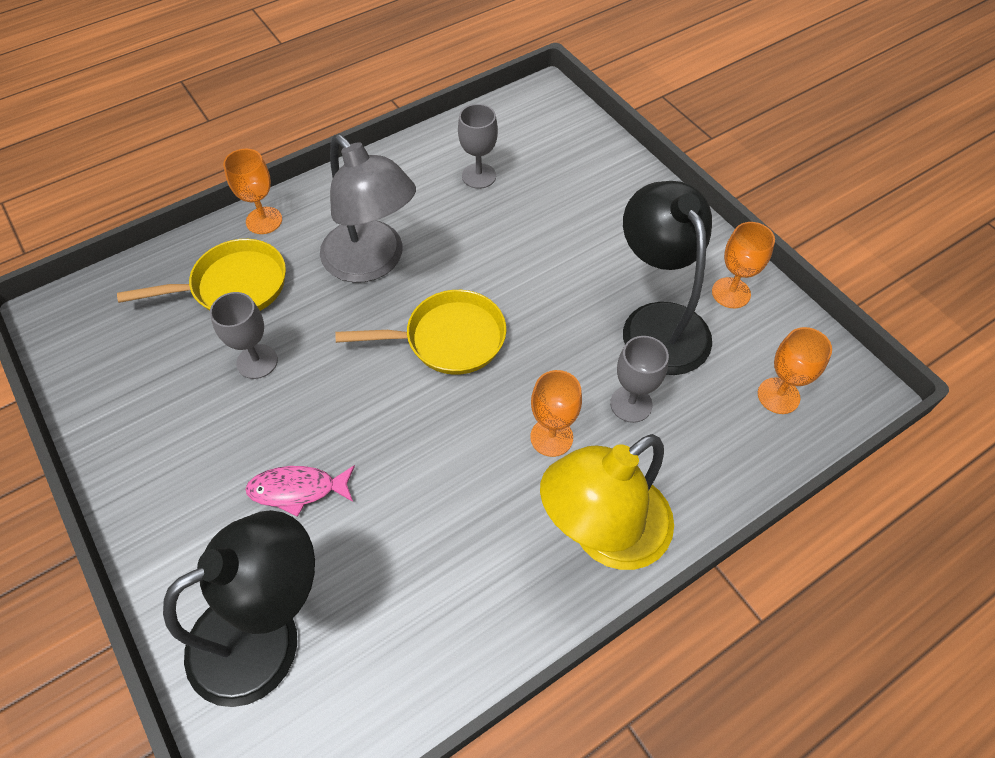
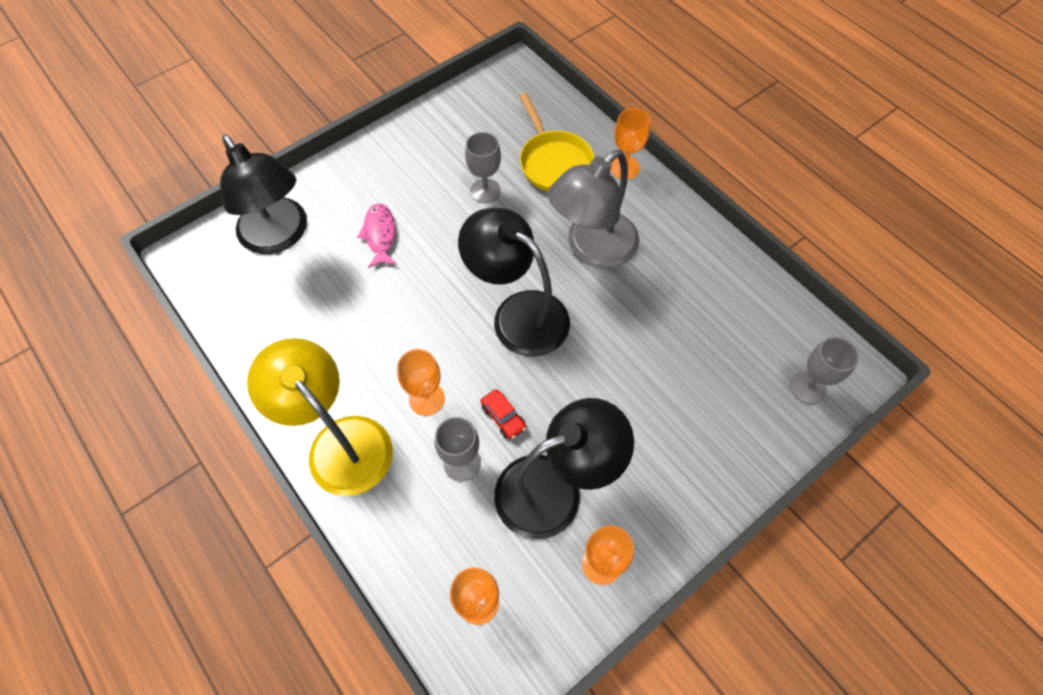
camera: 85 degrees right, 5 degrees up
(448, 339) = (518, 314): yellow pan -> black lamp
(479, 176) = (714, 319): grey goblet -> grey goblet (808, 387)
(577, 362) = (503, 417): none -> red car

